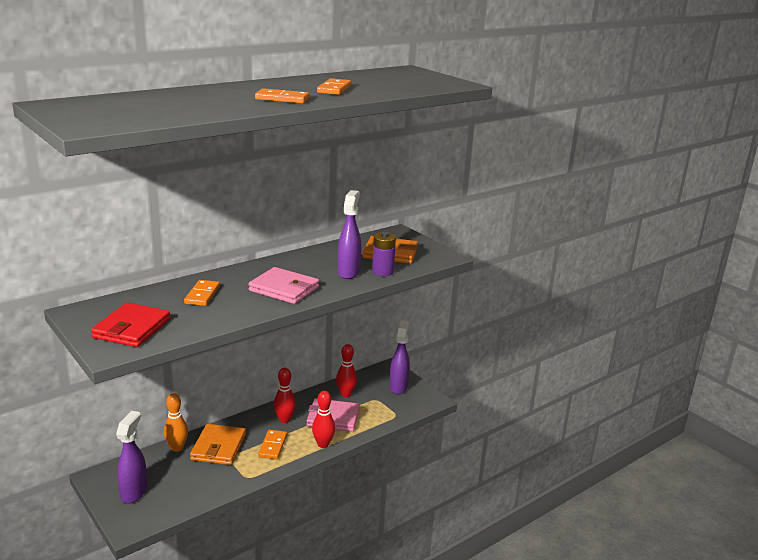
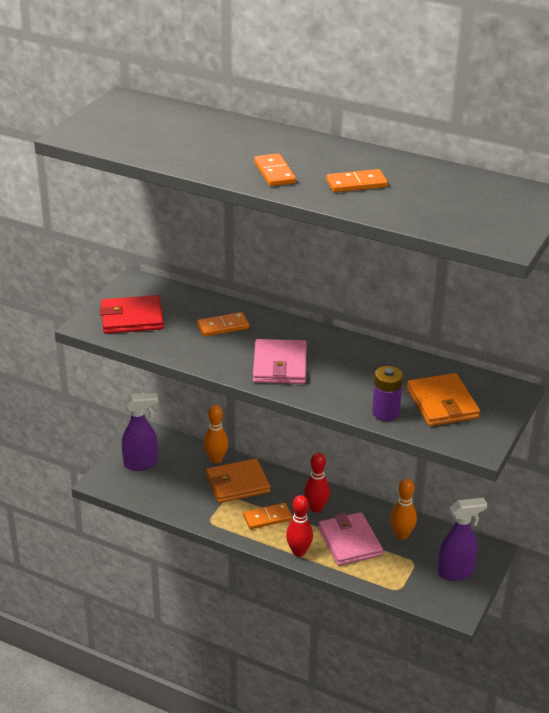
camera: 65 degrees right, 10 degrees up
(346, 394) = (401, 535): red bowling pin -> orange bowling pin
(348, 272) = (359, 391): purple spray bottle -> none

